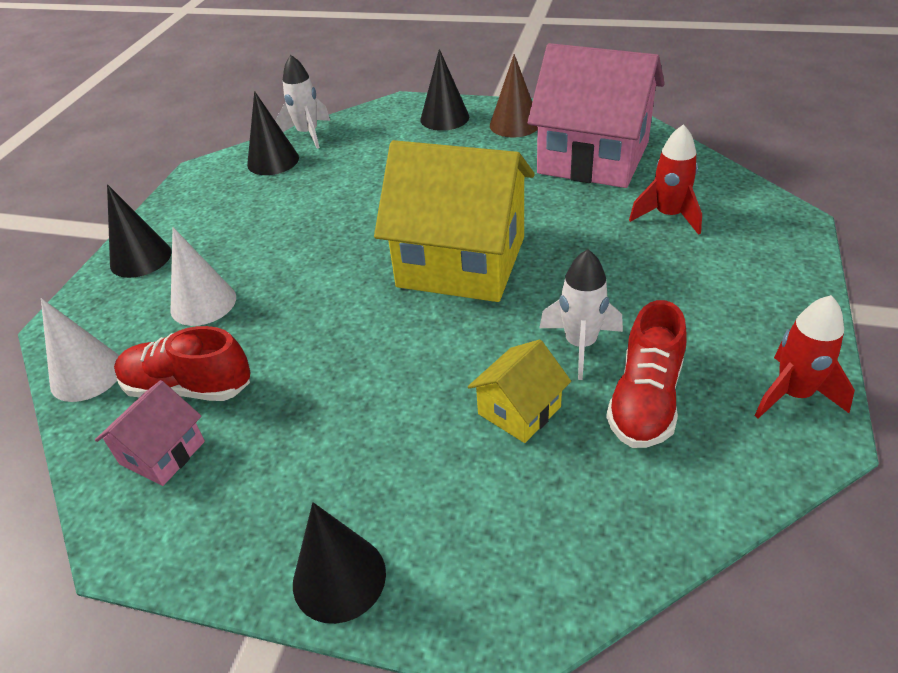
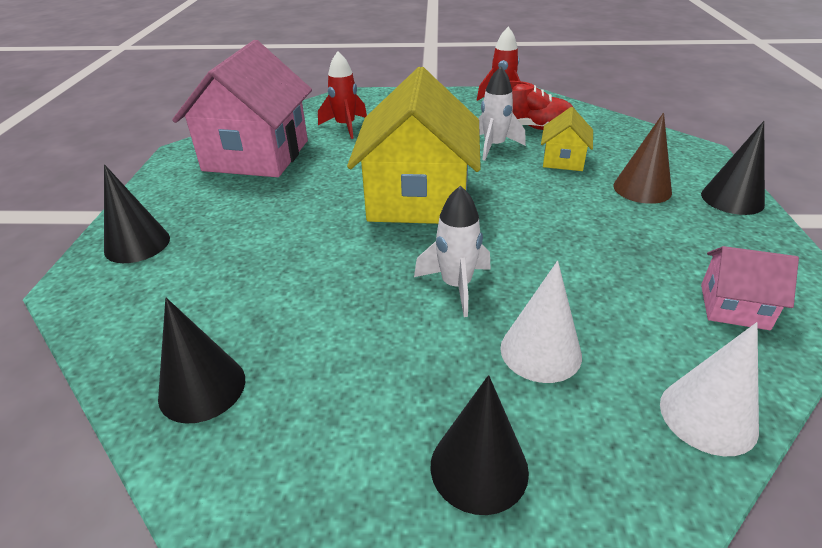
camera: 105 degrees left, 5 degrees down
(188, 387) = (658, 317): red shoe -> none
(308, 134) = (124, 368): white rocket -> white rocket (456, 286)
(514, 124) = (176, 197): brown cone -> brown cone (642, 189)
(519, 410) = (563, 160): yellow house -> yellow house turned 75 degrees clockwise

